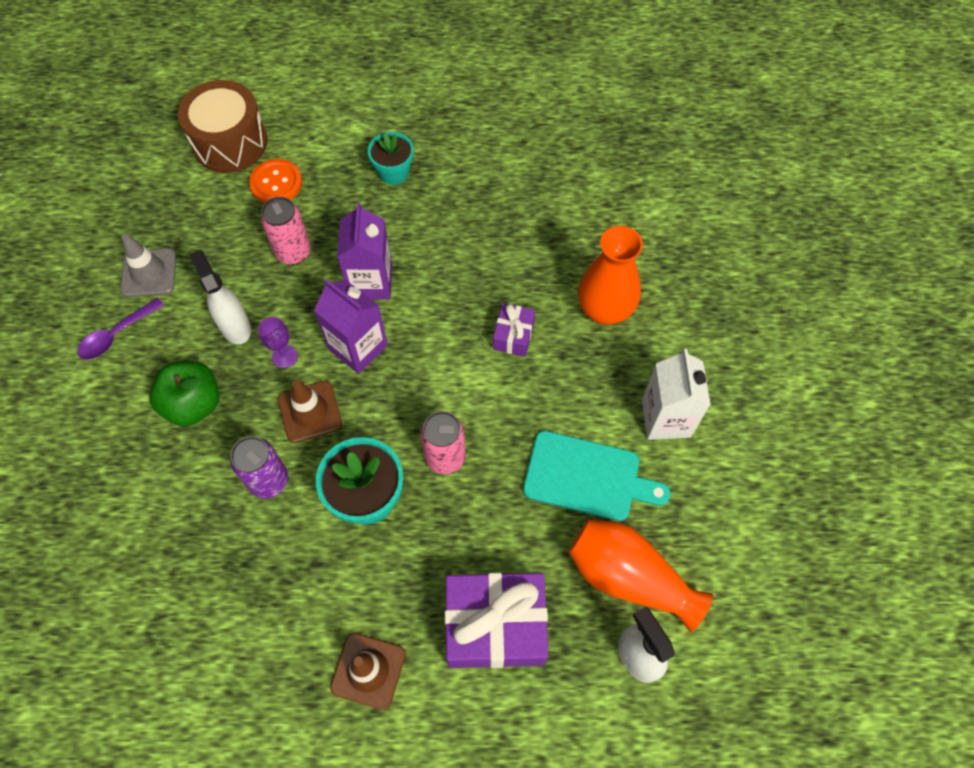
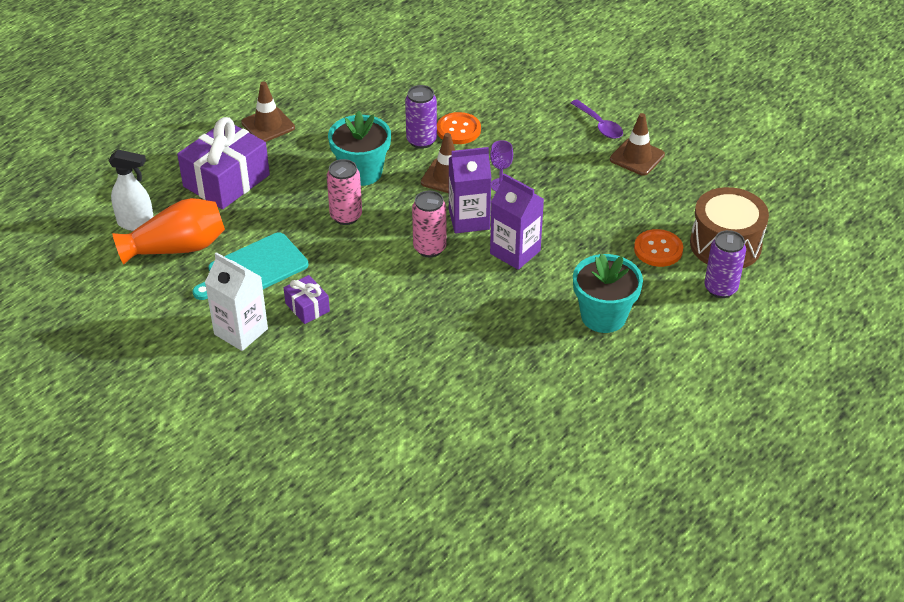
camera: 130 degrees right, 20 degrees down
(116, 335) = (599, 125): purple spoon -> purple spoon turned 150 degrees clockwise
(149, 273) = (637, 157): grey traffic cone -> brown traffic cone
(193, 404) = (510, 134): green apple -> none
(222, 459) = (458, 130): none -> orange button
(235, 326) = (549, 175): white spray bottle -> none
(291, 118) = (720, 288): none -> purple can
(293, 252) = (583, 228): pink can -> pink can (429, 248)
(394, 172) = (603, 316): turquoise flower pot -> turquoise flower pot, size x1.55
(513, 336) = (390, 296): purple gift -> purple gift (307, 307)
(604, 310) = (353, 356): orange vase -> none

